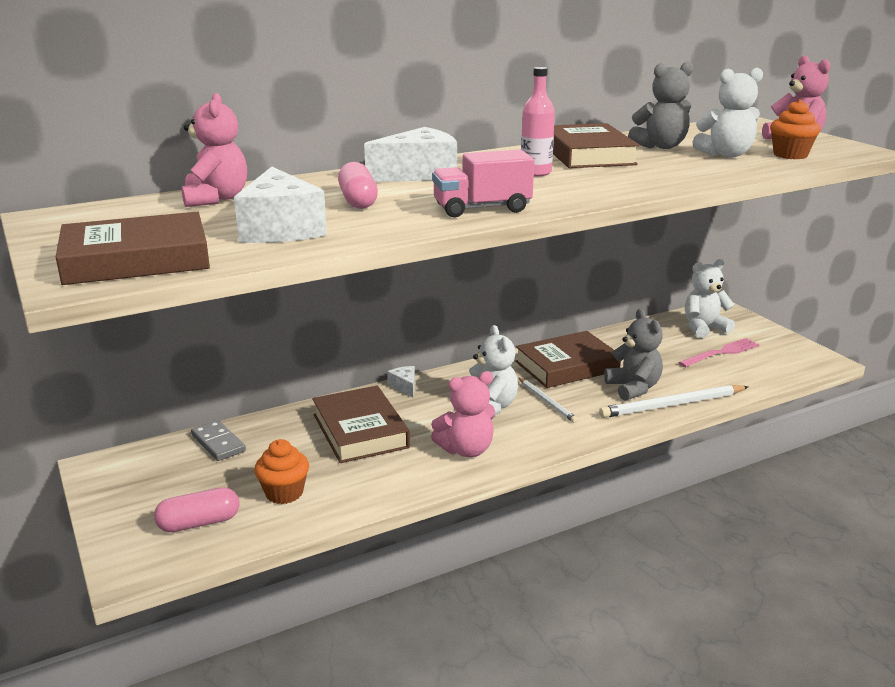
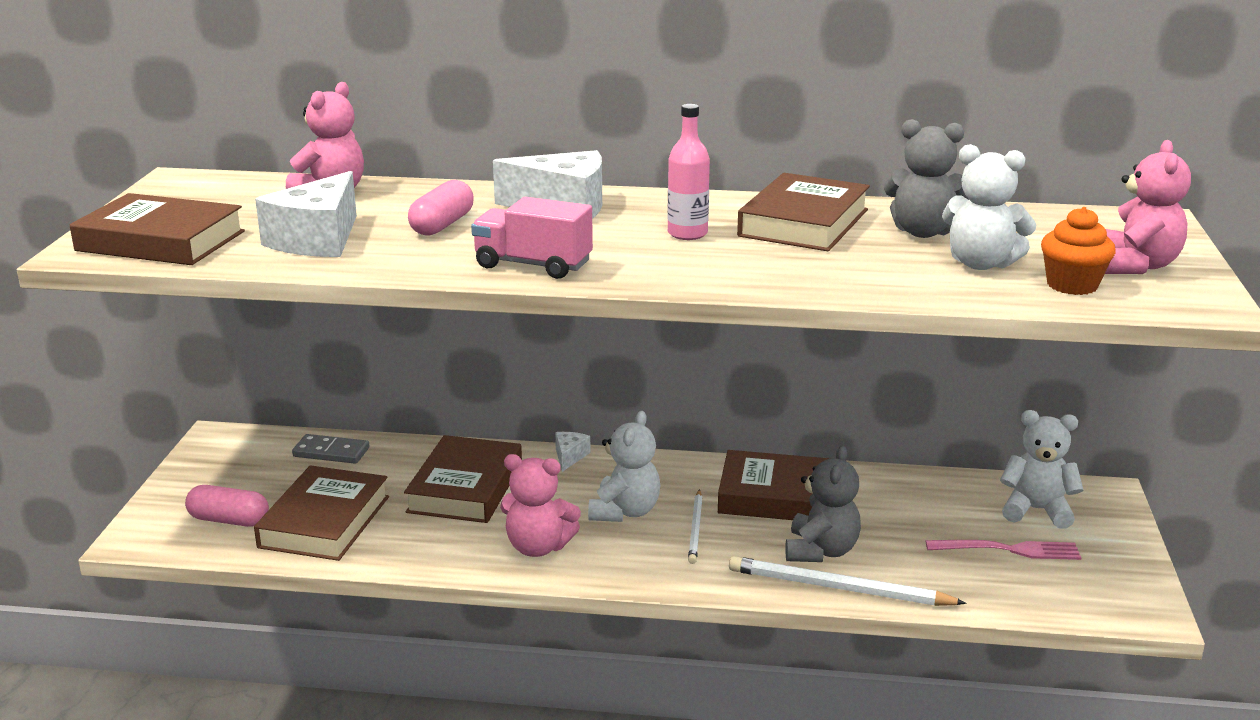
camera: 35 degrees right, 0 degrees up
(218, 443) = (331, 452): grey domino -> grey domino turned 75 degrees counterclockwise
(284, 493) = (325, 522): orange cupcake -> brown book

